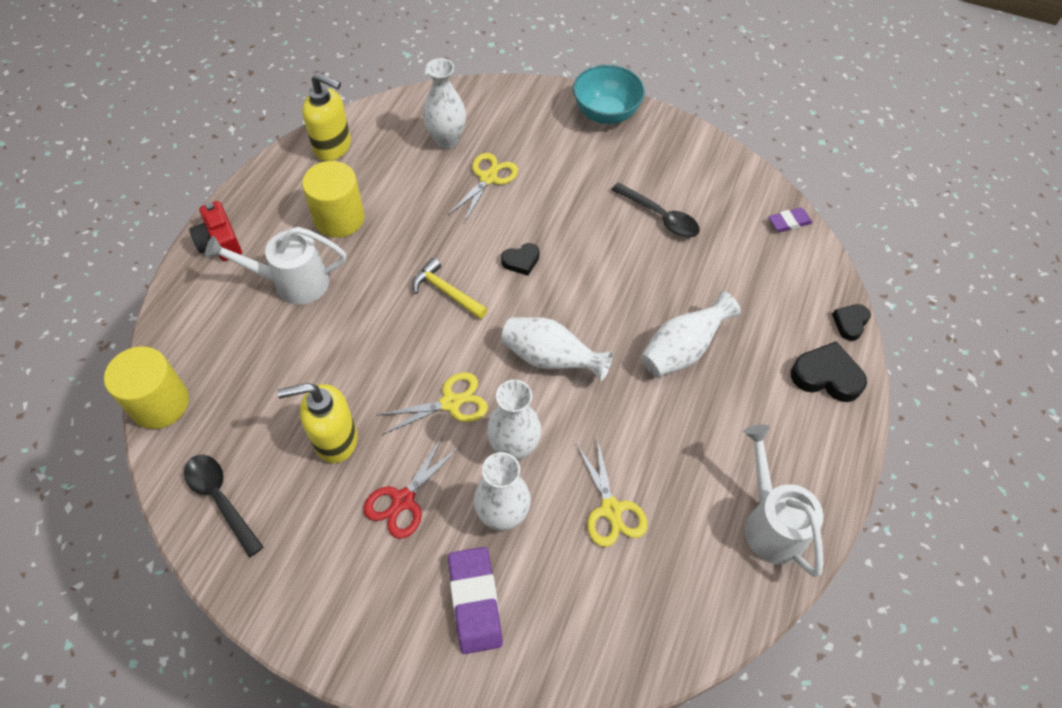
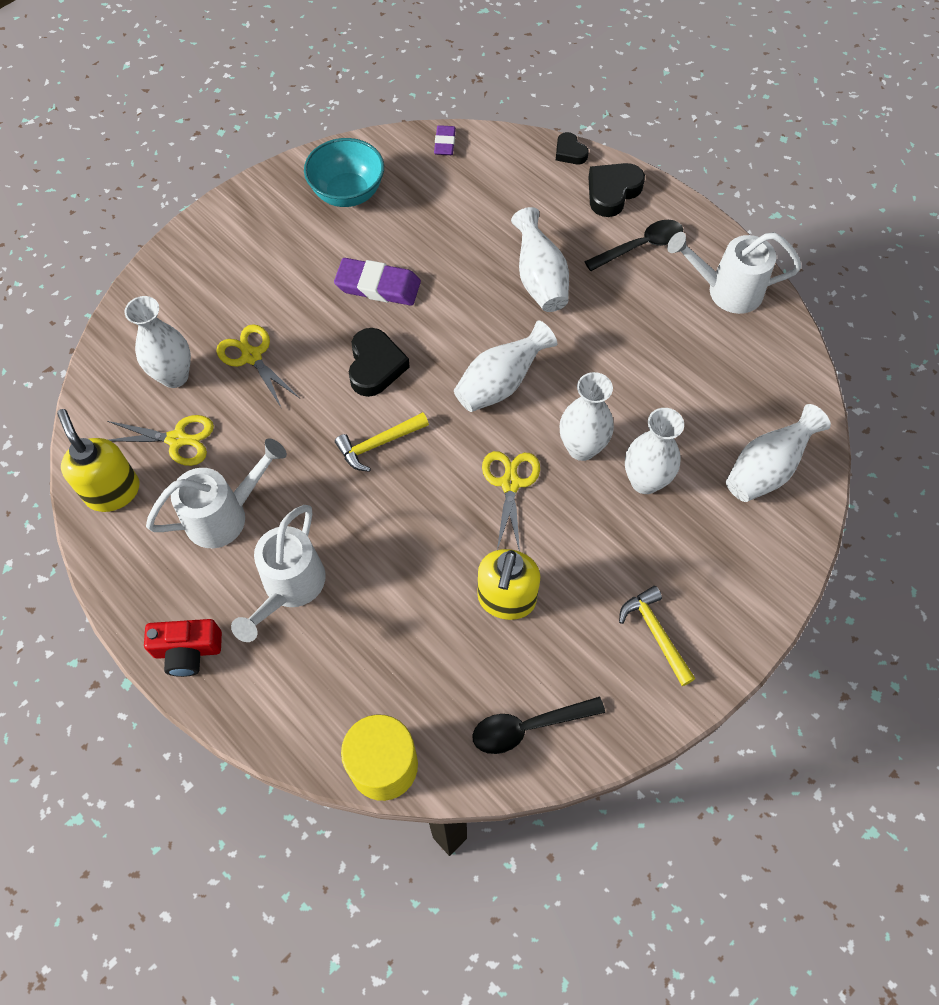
camera: 65 degrees left, 5 degrees up
(333, 147) = (113, 491): yellow soap dispenser -> yellow soap dispenser turned 75 degrees counterclockwise
(339, 218) = (224, 515): yellow cylinder -> white watering can
(343, 578) = (655, 633): none -> yellow hammer
(403, 500) = (597, 558): red scissors -> none
(475, 601) = (716, 531): purple eraser -> purple eraser (378, 286)
(521, 261) = (375, 366): black heart -> black heart, size x1.66
(568, 630) = (766, 469): none -> white vase
(605, 113) = (228, 223): turquoise bowl -> turquoise bowl (348, 193)
(611, 510) = (671, 396): yellow scissors -> yellow scissors (177, 439)
(660, 217) = (385, 233): black spoon -> black spoon (640, 246)

